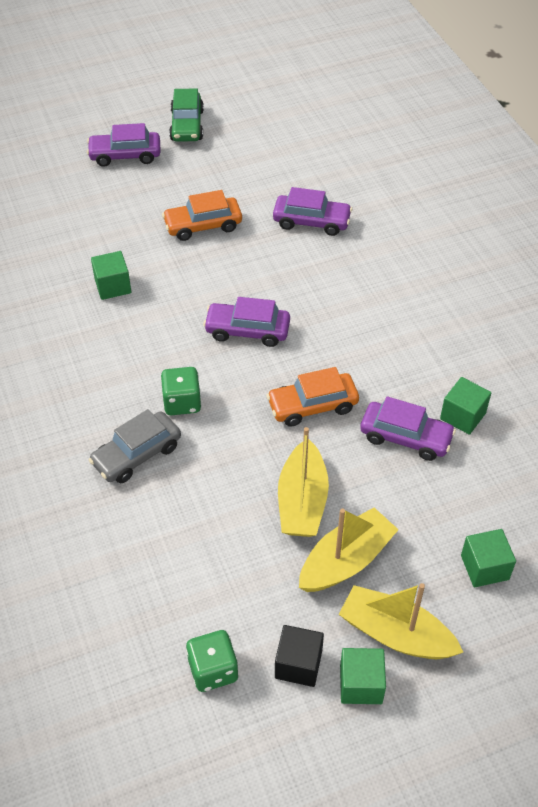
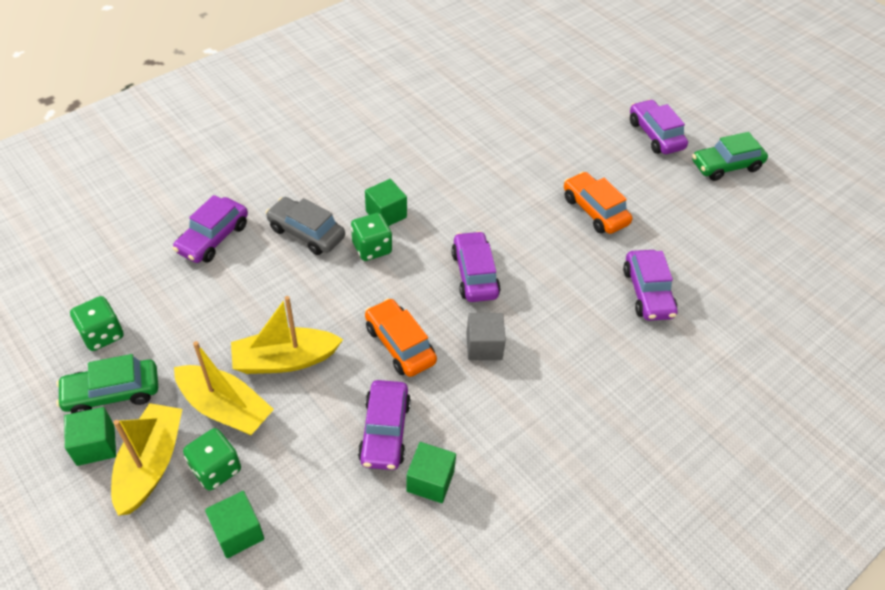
camera: 70 degrees right, 0 degrees up
(108, 543) = (213, 238): none -> purple car
(113, 286) = (487, 169): green cube -> green cube (386, 214)
(298, 664) = (112, 393): black cube -> green car
(333, 345) = (484, 346): none -> grey cube
(414, 577) = (216, 469): none -> green dice

